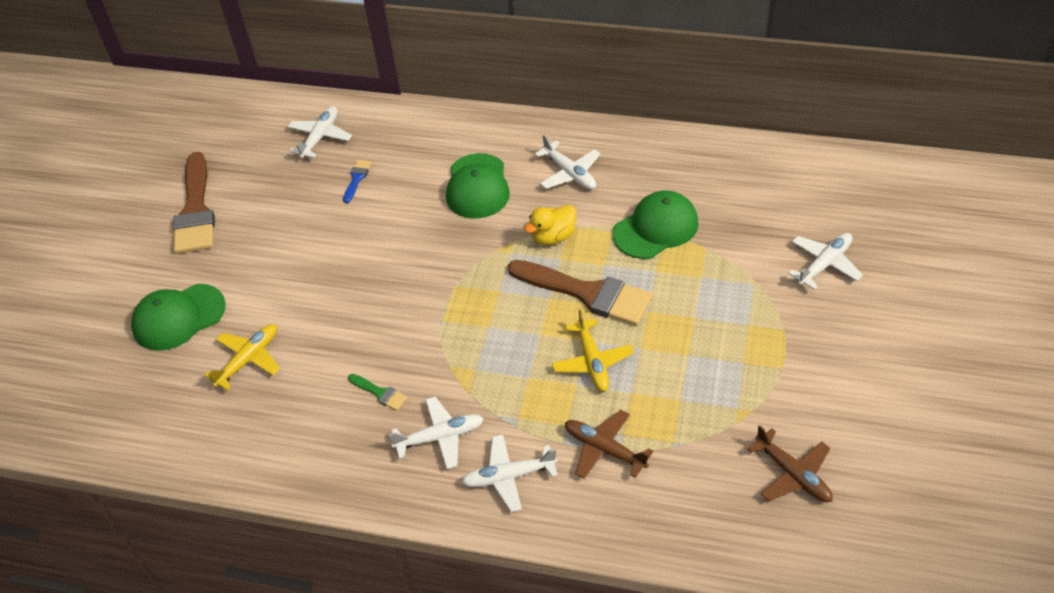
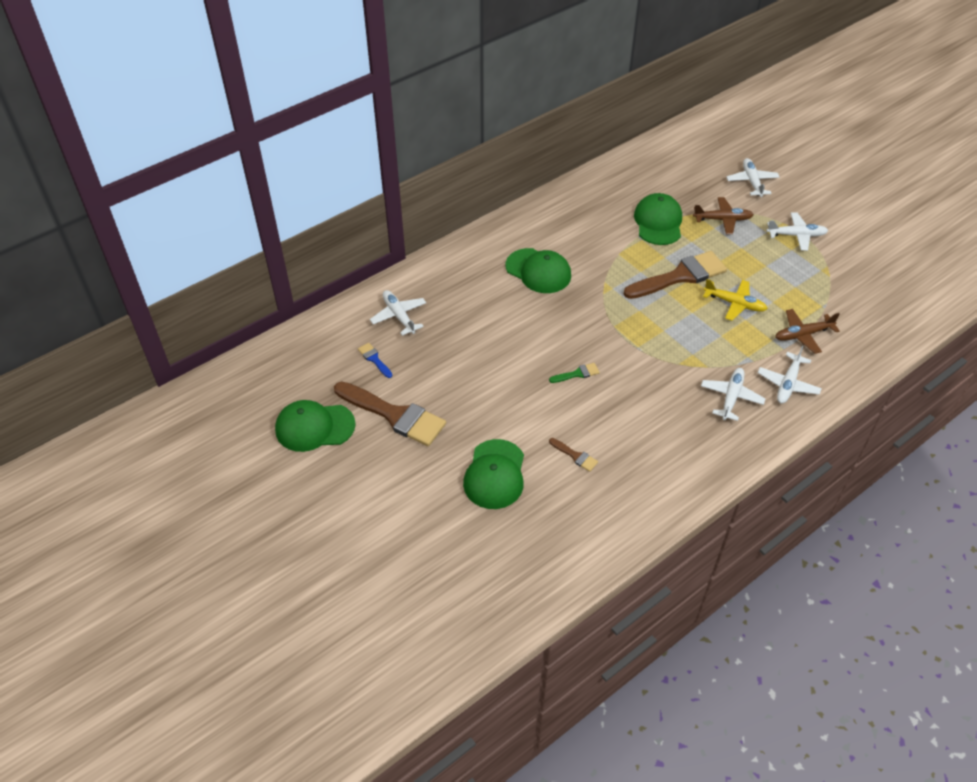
camera: 55 degrees left, 0 degrees up
(141, 173) = (314, 427): none -> green cap
(248, 360) = (575, 456): yellow plane -> brown brush
(357, 178) = (463, 319): blue brush -> blue brush (374, 359)
(380, 393) = (669, 406): green brush -> green brush (577, 374)
(553, 236) = (619, 264): yellow duck -> none
(569, 173) = (573, 228): white plane -> white plane (796, 235)
(793, 474) = (881, 277): brown plane -> brown plane (722, 220)

